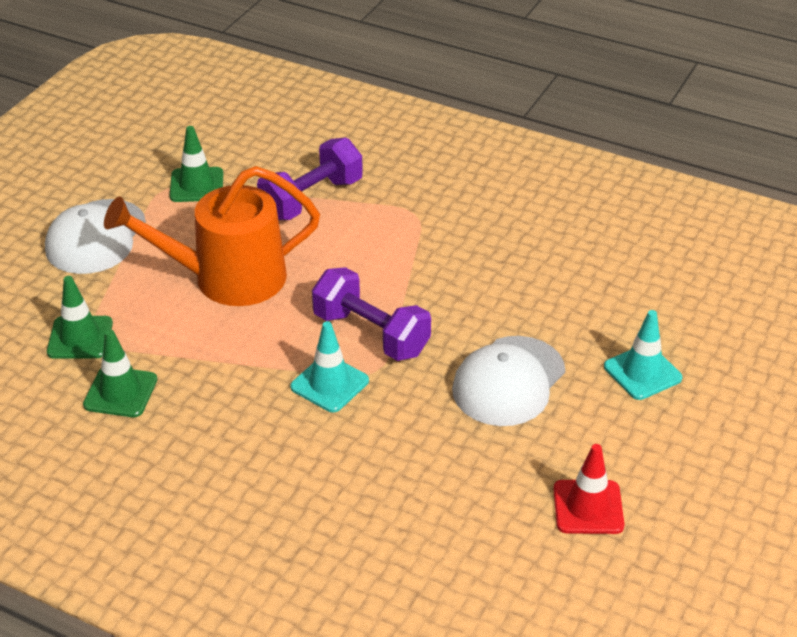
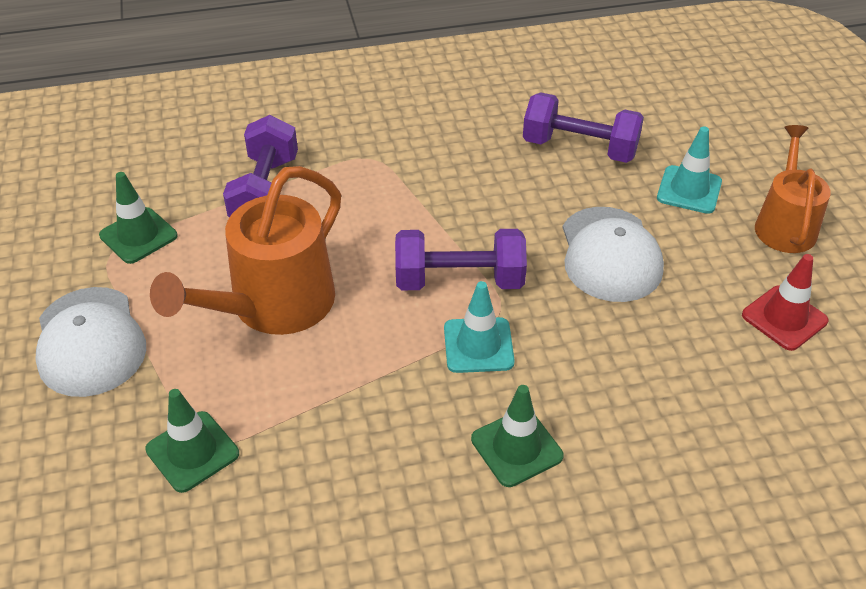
camera: 40 degrees left, 5 degrees up
(120, 392) = (299, 479): green traffic cone -> green traffic cone (516, 447)
(591, 291) = (579, 148): none -> purple dumbbell
(690, 444) = (784, 225): none -> orange watering can

